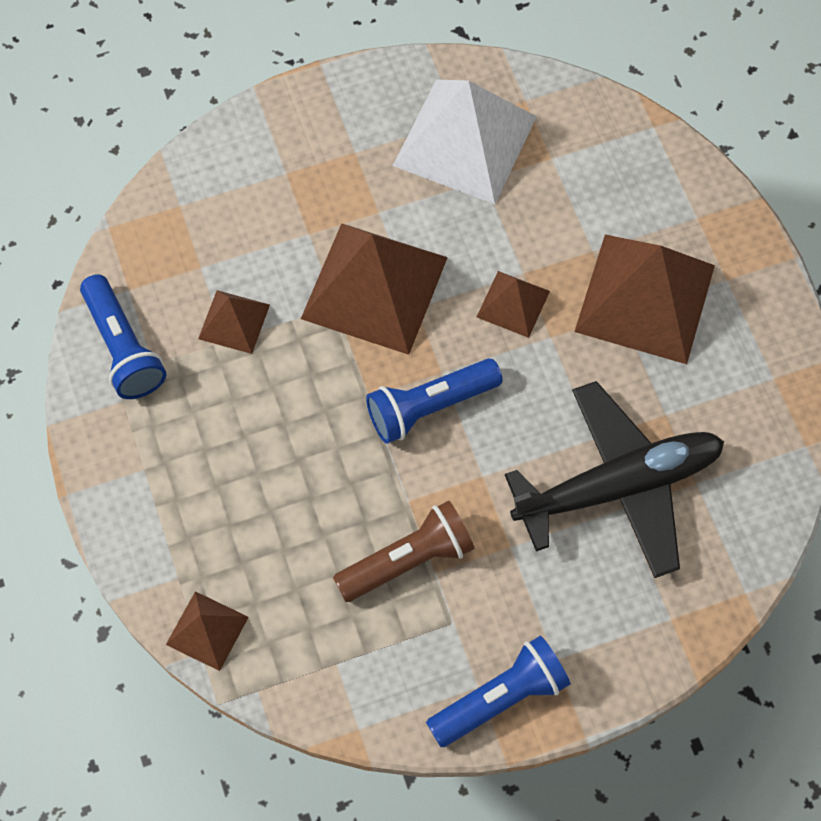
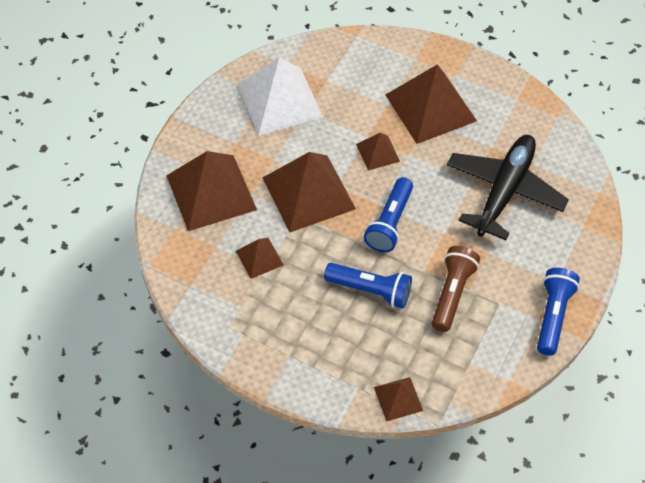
camera: 45 degrees left, 10 degrees down
(124, 348) = (219, 311): blue flashlight -> blue flashlight (370, 290)
(264, 194) = (211, 192): none -> brown pyramid

